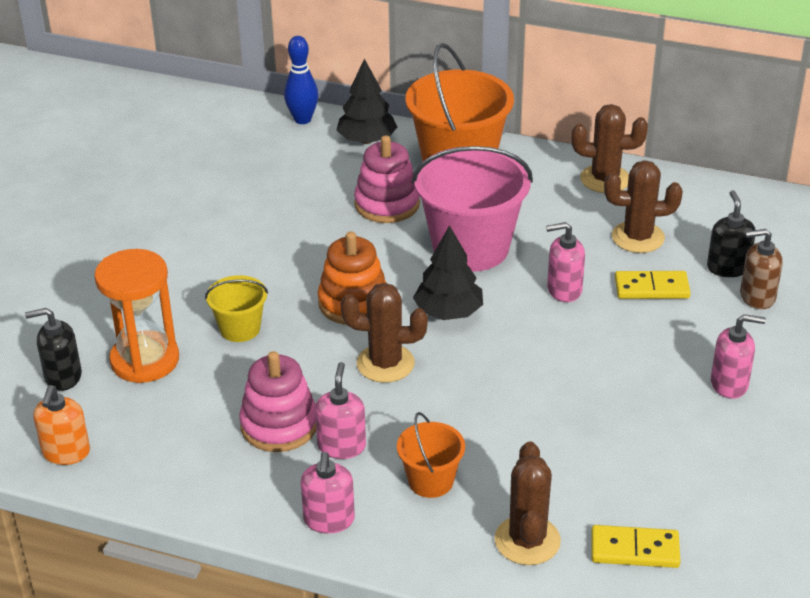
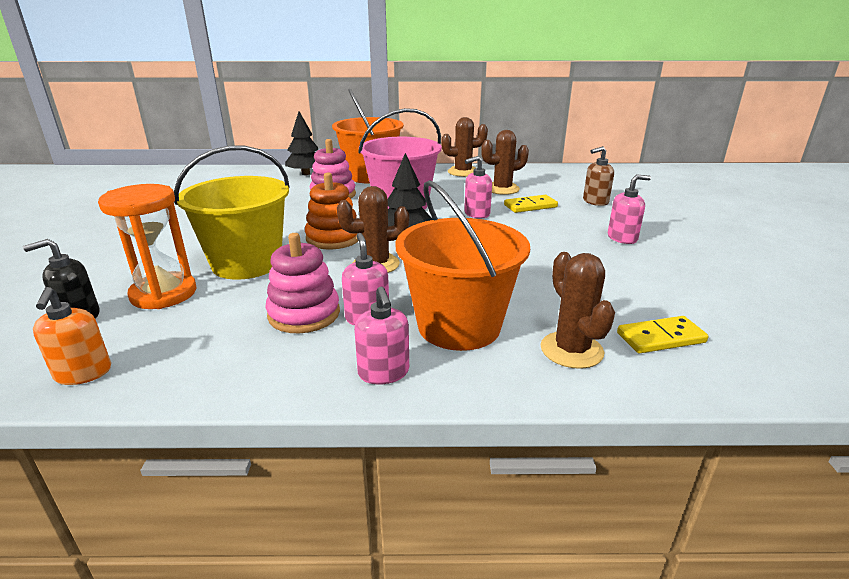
camera: 20 degrees left, 10 degrees down
(240, 328) = (247, 263): yellow bucket -> yellow bucket, size x2.00
(302, 119) = (259, 171): blue bowling pin -> none
(431, 481) = (459, 326): orange bucket -> orange bucket, size x2.00
(727, 267) = (566, 193): black soap dispenser -> none

